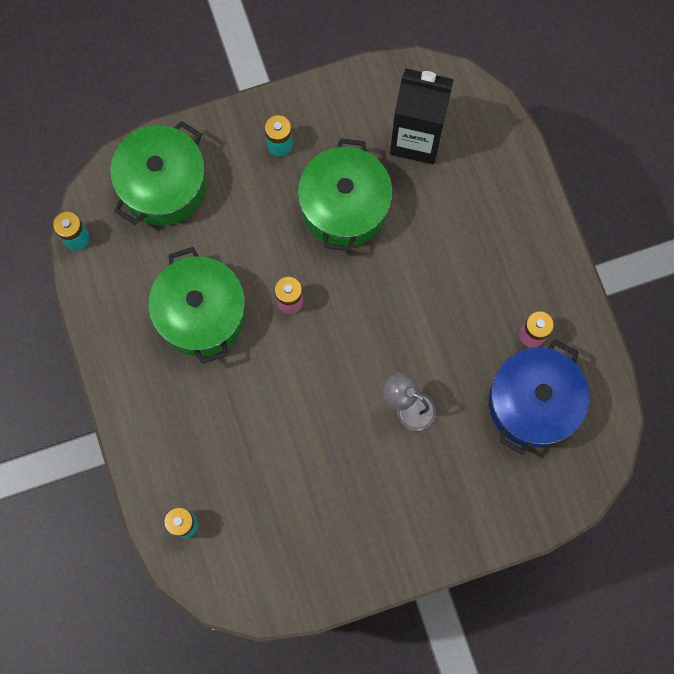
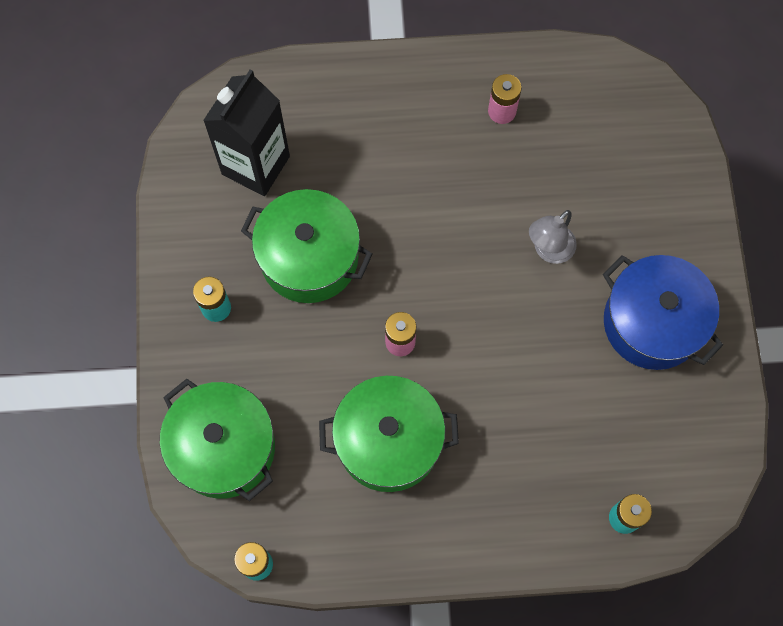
camera: 75 degrees left, 5 degrees down
(532, 403) = (573, 130): blue pot -> blue pot (652, 322)

